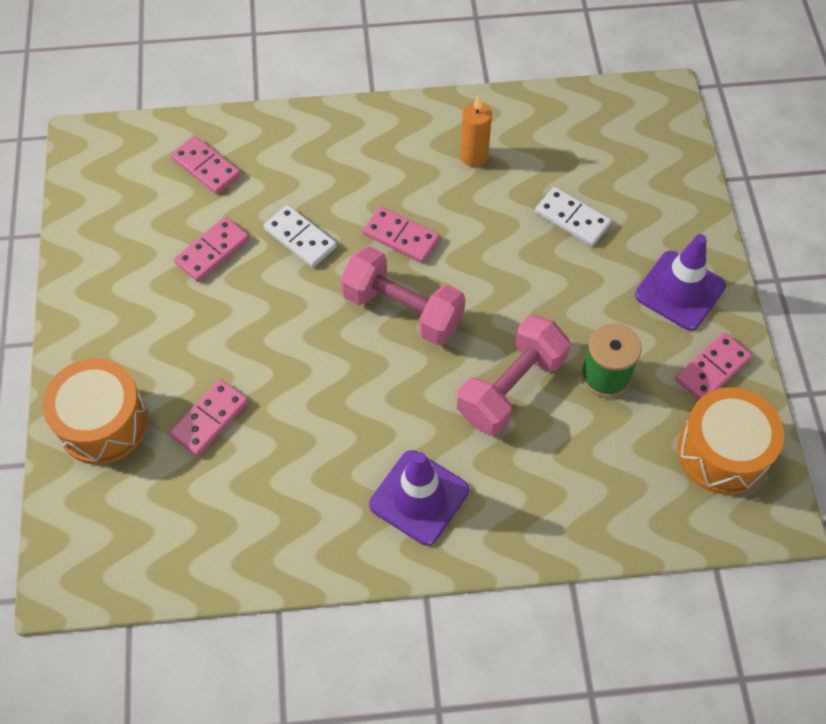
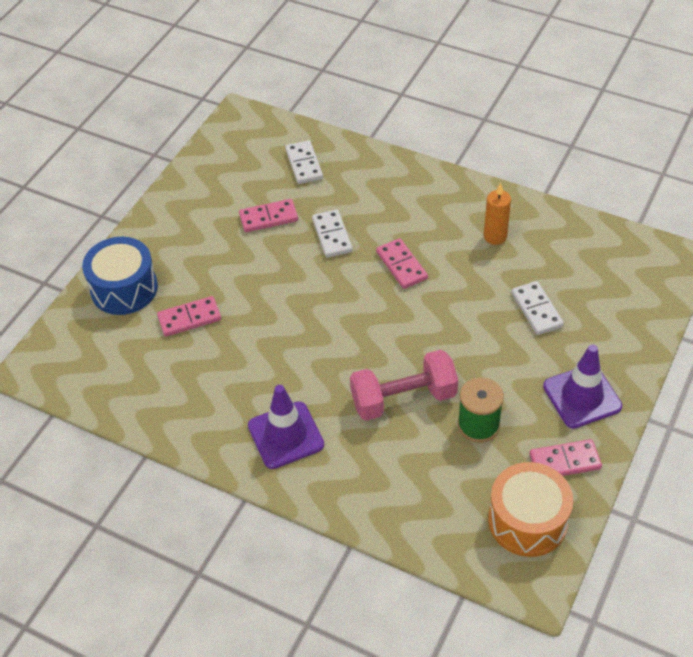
camera: 35 degrees right, 10 degrees down
(103, 423) = (124, 288): orange drum -> blue drum
(206, 167) = (304, 164): pink domino -> white domino
(403, 310) = (366, 312): pink dumbbell -> none

